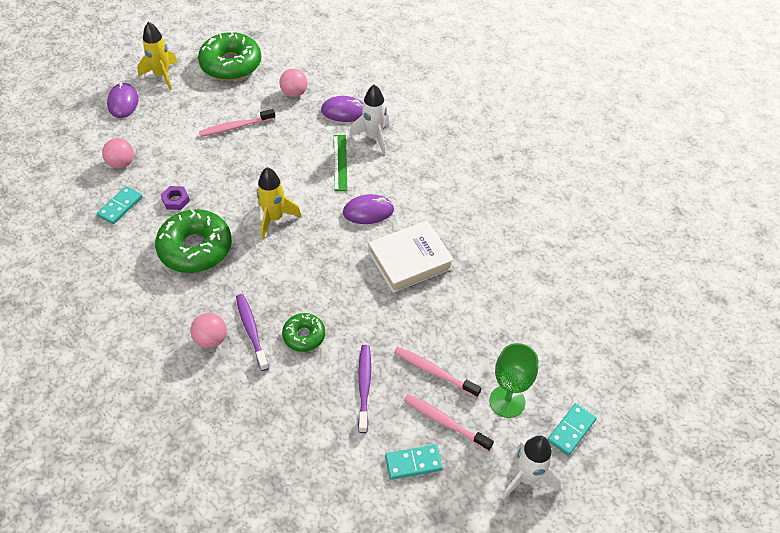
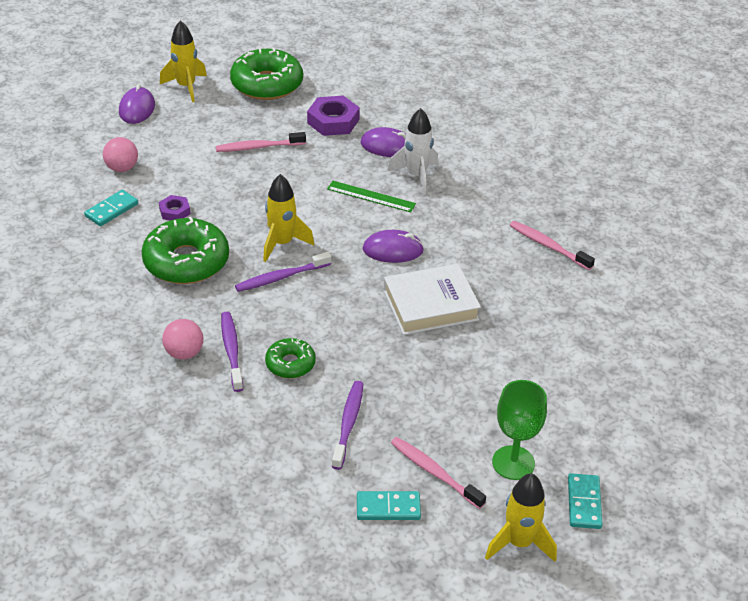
camera: 10 degrees right, 10 degrees down
(280, 252) = (281, 277): none -> purple toothbrush
(294, 93) = (333, 121): pink ball -> purple nut
(340, 162) = (371, 196): green ruler -> green ruler turned 75 degrees counterclockwise
(434, 372) = (433, 421): pink toothbrush -> pink toothbrush (548, 246)
(527, 478) = (519, 543): white rocket -> yellow rocket
(571, 430) = (584, 503): turquoise domino -> turquoise domino turned 45 degrees counterclockwise

